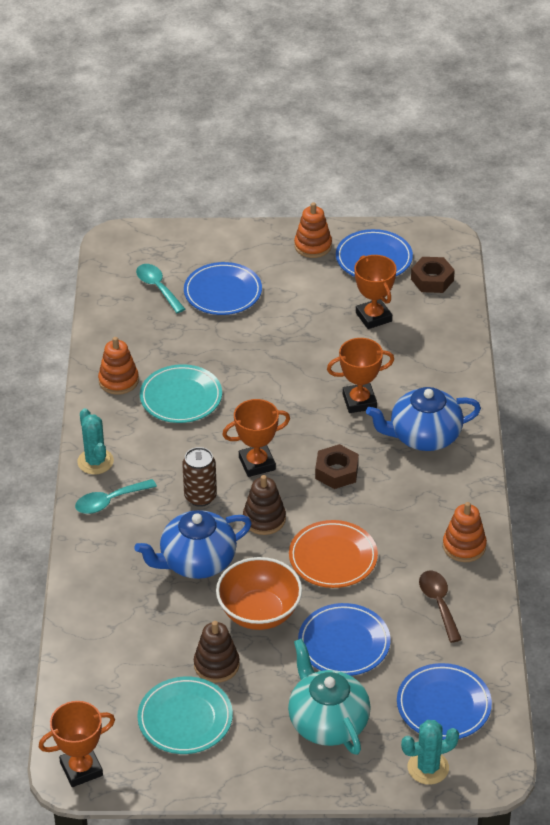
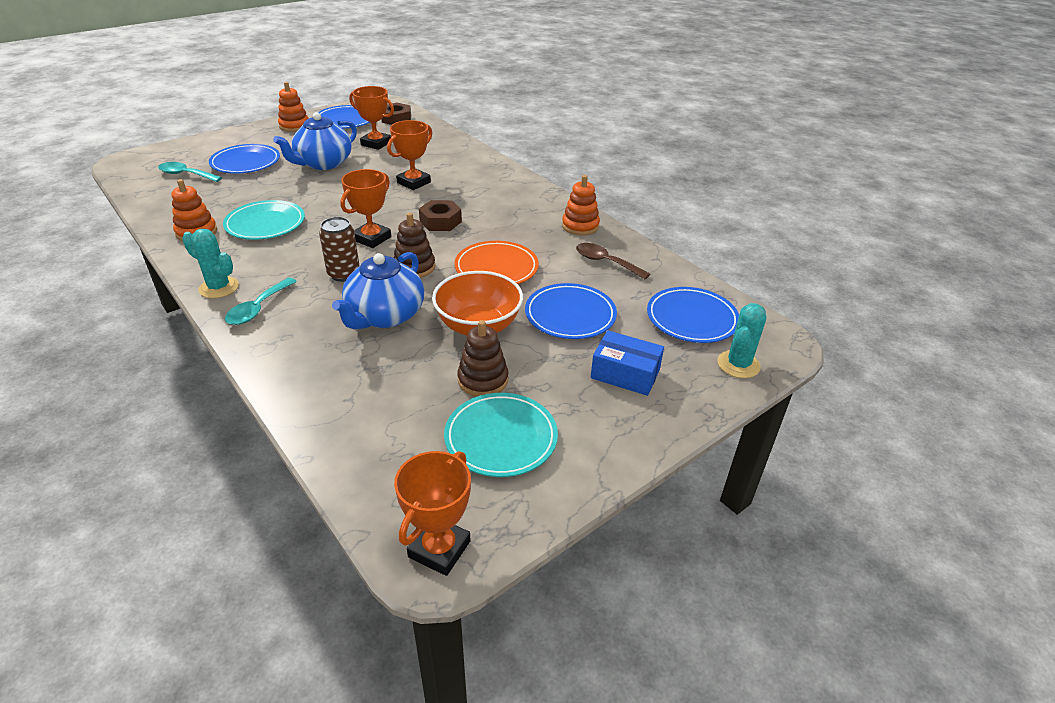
camera: 40 degrees left, 5 degrees down
(327, 722) = (625, 374): turquoise teapot -> blue box
(423, 436) = (480, 184): blue teapot -> blue teapot (323, 163)

